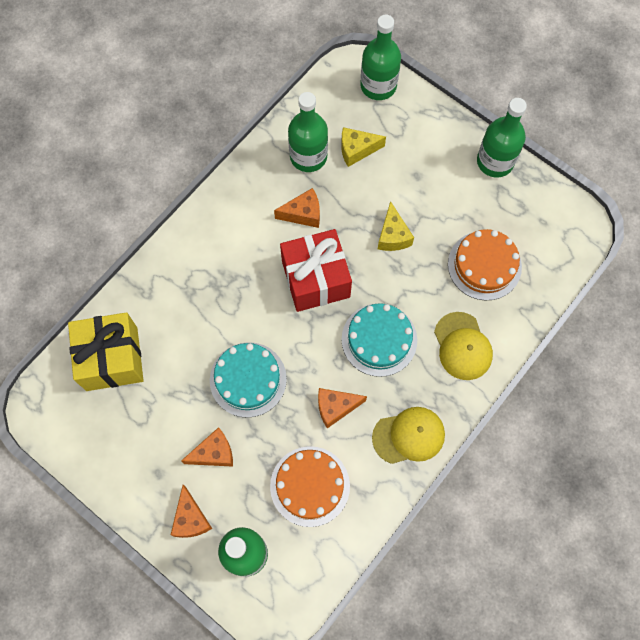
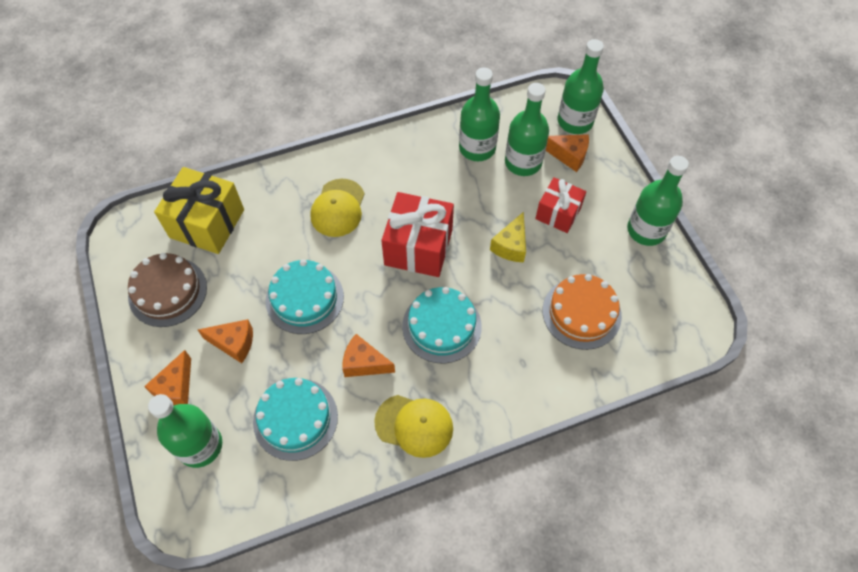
camera: 30 degrees right, 10 degrees down
(122, 441) = (168, 291): none -> brown cake
(303, 214) = (442, 190): orange cheese -> orange cheese (569, 156)
(310, 486) = (295, 418): orange cake -> turquoise cake
(356, 150) = (523, 162): yellow cheese -> green bottle
(414, 184) = (558, 213): none -> red gift
(462, 346) = (516, 373): yellow cap -> yellow cap (338, 208)

